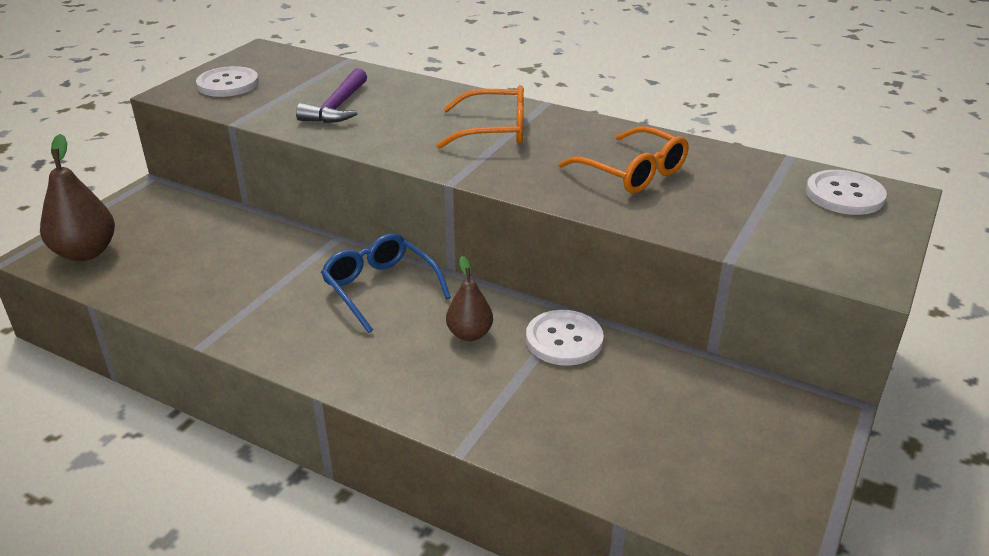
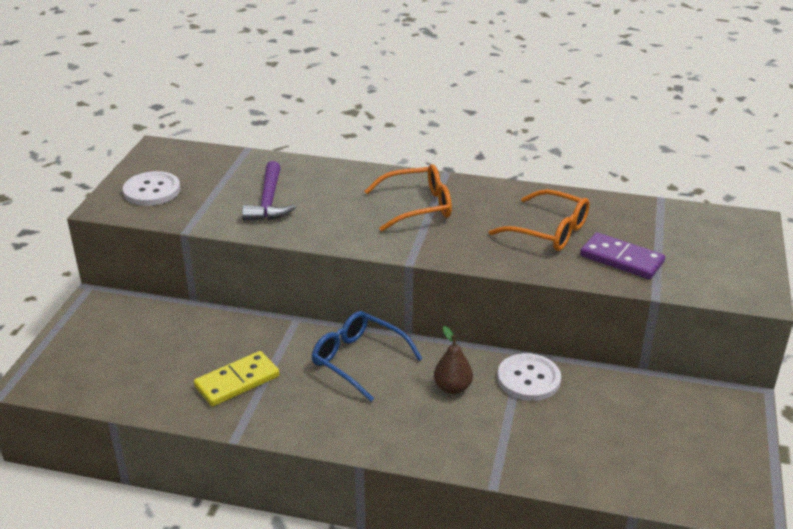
camera: 15 degrees left, 0 degrees up
(86, 252) = (74, 372): brown pear -> none
(239, 288) = (237, 381): none -> yellow domino
(707, 212) = (621, 259): none -> purple domino
(844, 195) = (714, 227): white button -> none

